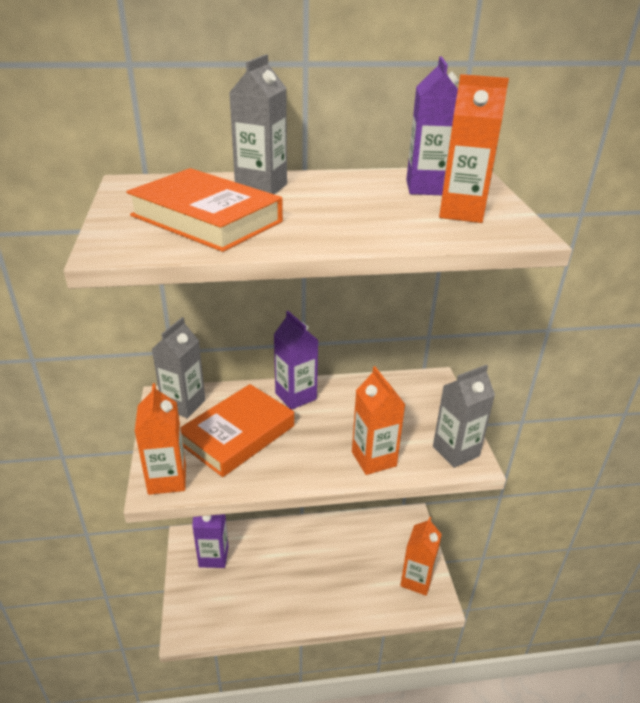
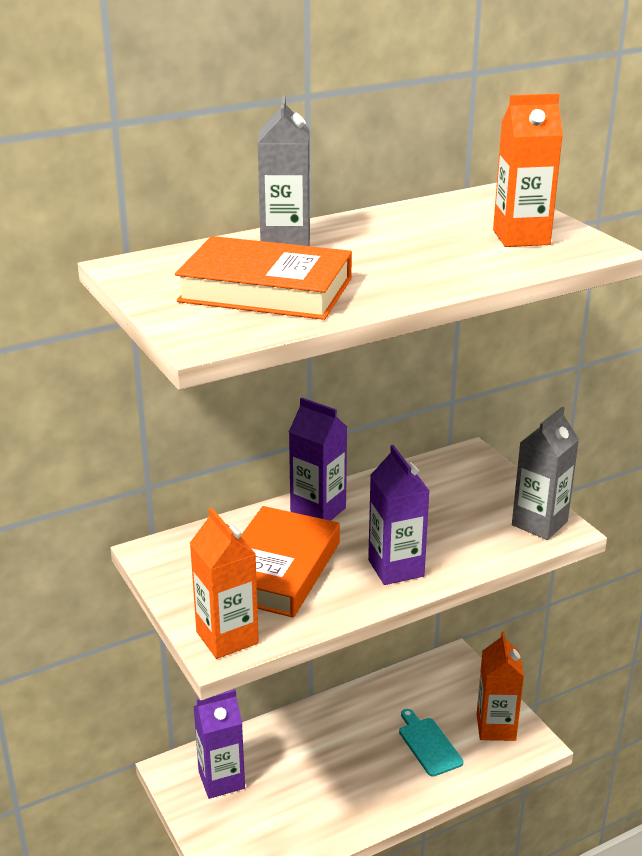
camera: 20 degrees left, 5 degrees down
(183, 404) = (183, 553): grey carton -> none
(362, 577) = (428, 744): none -> turquoise cutting board
(373, 459) = (455, 554): orange carton -> none
(427, 188) = (462, 217): purple carton -> purple carton (396, 568)

